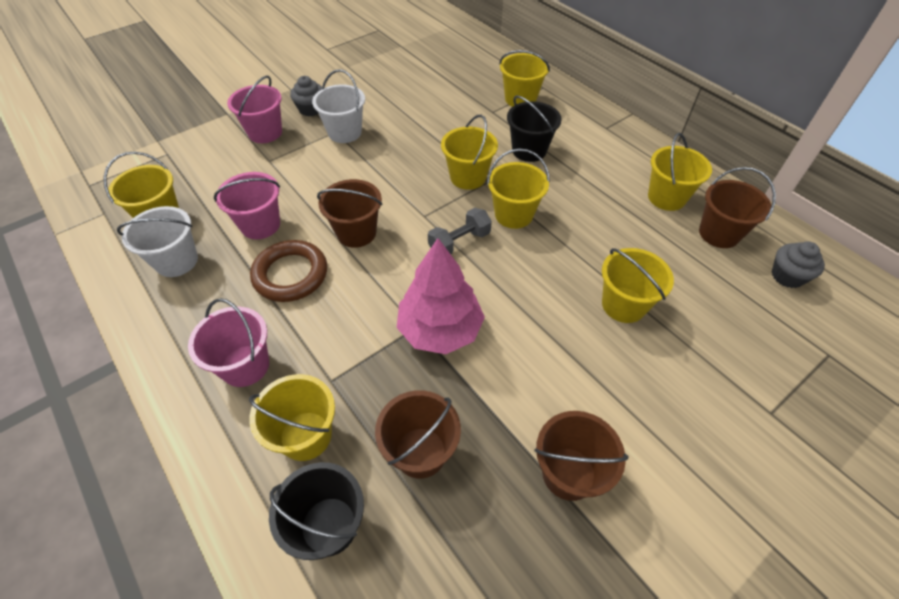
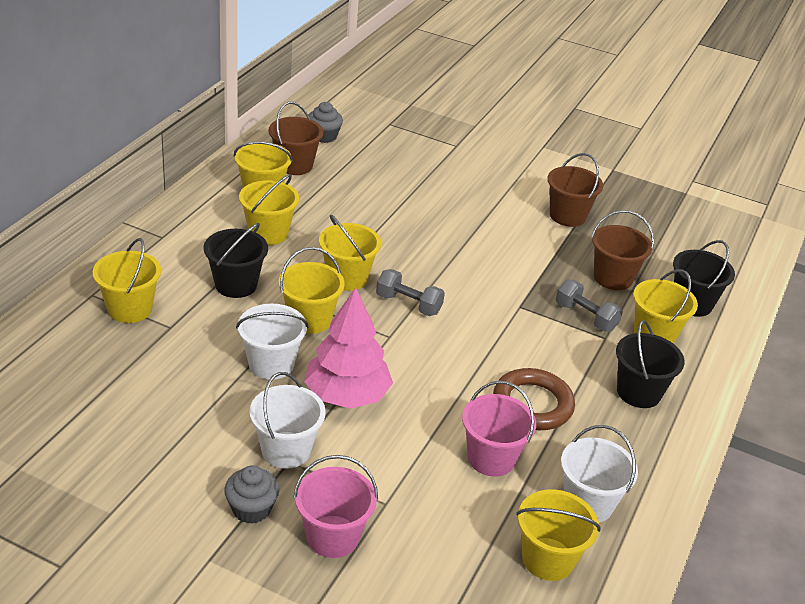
camera: 120 degrees left, 15 degrees down
(245, 366) = (638, 392): pink bucket -> black bucket
(356, 233) = (447, 377): brown bucket -> none
(370, 380) = (585, 317): none -> grey dumbbell
(428, 146) = (271, 364): none -> white bucket
(440, 329) = (511, 293): pink tree -> pink tree (347, 395)
(623, 305) = (411, 206): yellow bucket -> yellow bucket (268, 233)

